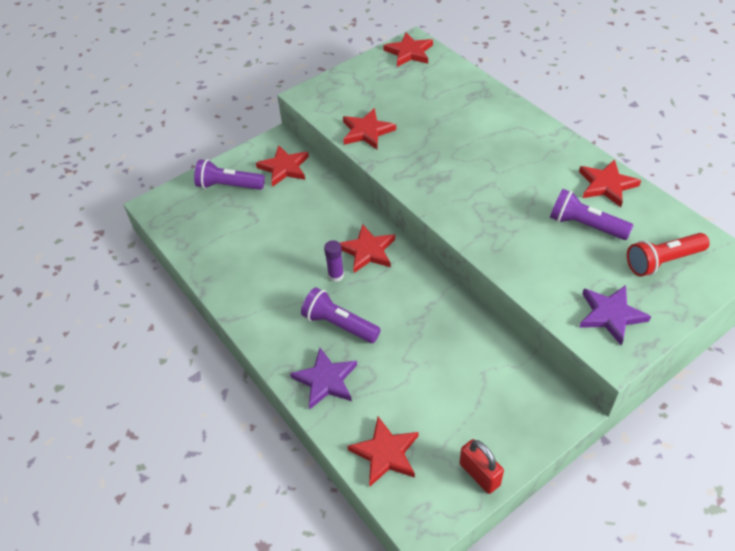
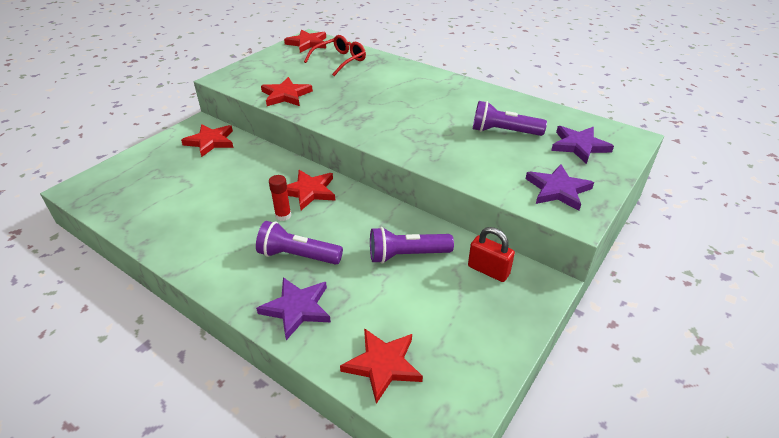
camera: 20 degrees left, 10 degrees down
(229, 186) = (156, 162): purple flashlight -> purple flashlight (407, 255)
(336, 275) = (283, 215): purple glue stick -> red glue stick
(437, 87) = (339, 61): none -> red glasses
(479, 474) = (488, 361): red padlock -> red padlock (488, 270)
(606, 185) = (507, 104): red star -> none
(663, 261) = (579, 146): red flashlight -> purple star

